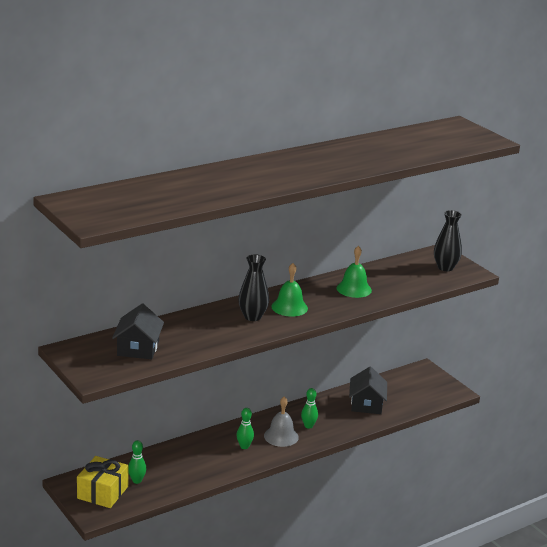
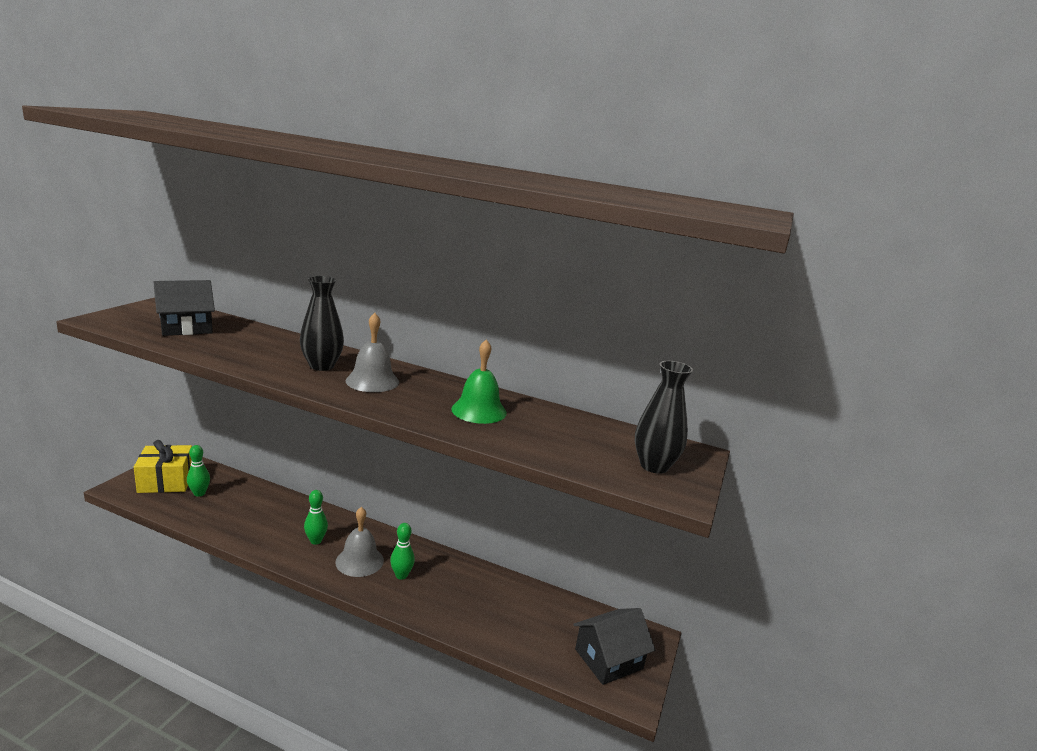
camera: 55 degrees right, 5 degrees down
(289, 307) = (372, 381): green bell -> grey bell
(366, 404) = (500, 610): black house -> black house (608, 659)

